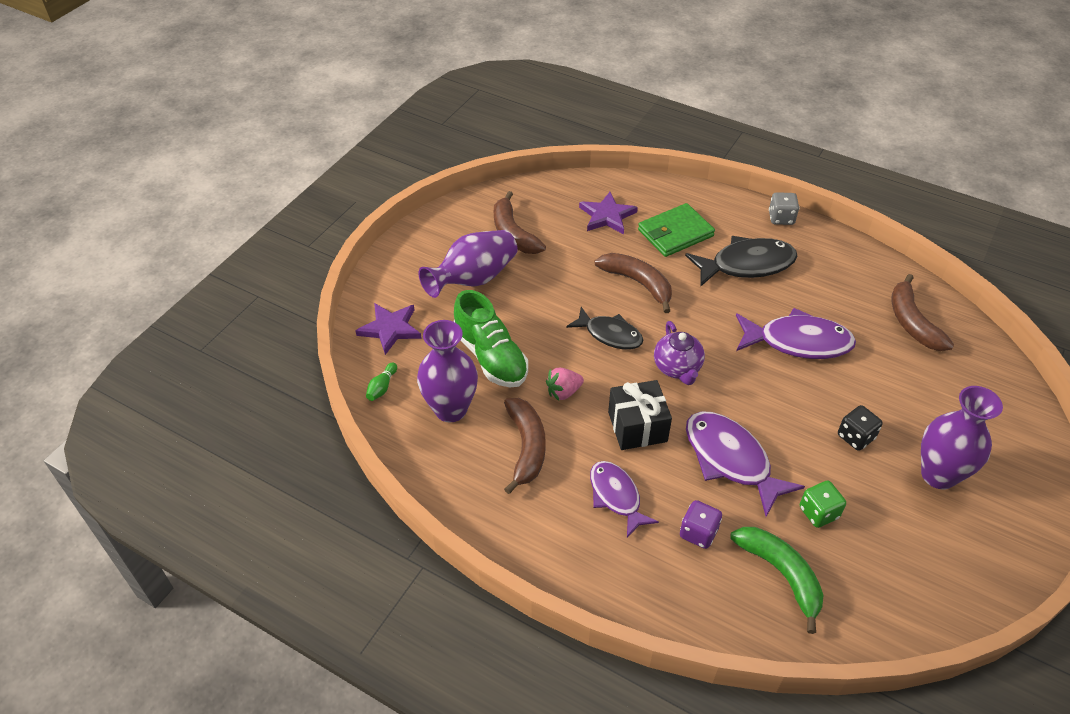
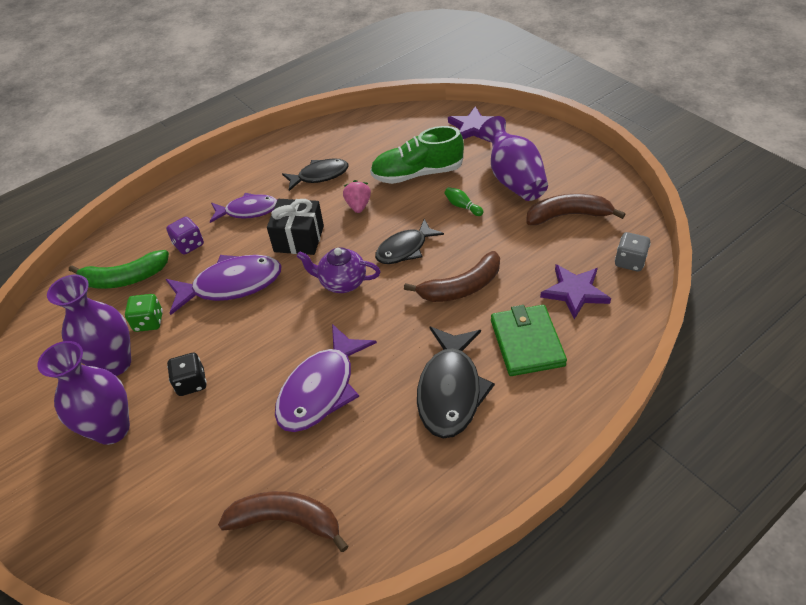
camera: 115 degrees right, 0 degrees up
(382, 387) = (416, 117): green bowling pin -> green bowling pin (462, 206)
(451, 409) = (377, 146): purple vase -> purple vase (115, 363)
(526, 447) = (320, 176): brown banana -> black fish
(781, 218) = (519, 463): grey dice -> grey dice (629, 261)

